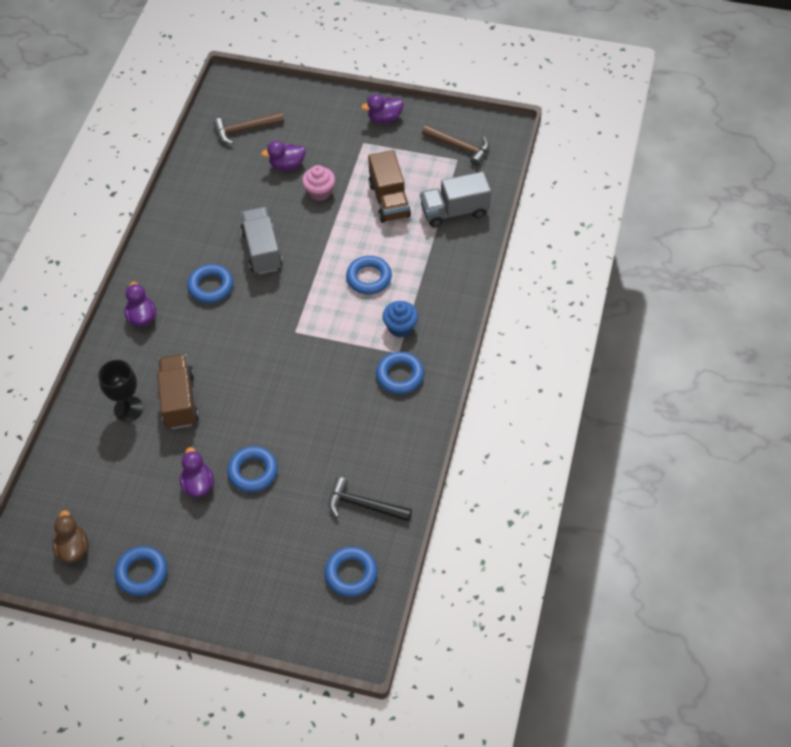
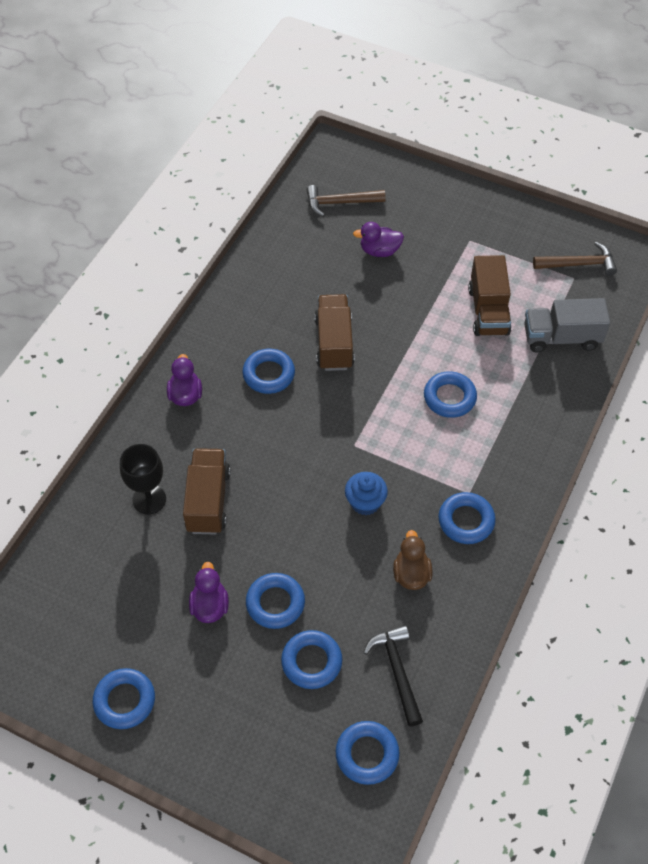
camera: 10 degrees right, 0 degrees up
(73, 548) = (54, 653): brown duck -> brown duck (411, 574)
(262, 250) = (334, 343): grey truck -> brown truck
(292, 511) = (311, 662): none -> blue ring
(320, 192) = (411, 288): pink cupcake -> none
(364, 505) = (397, 671): black hammer -> black hammer turned 45 degrees clockwise
(384, 118) = (498, 217): purple duck -> none
(400, 327) = (476, 463): blue cupcake -> blue cupcake (365, 502)
(459, 147) = (578, 264): brown hammer -> brown hammer turned 45 degrees counterclockwise

